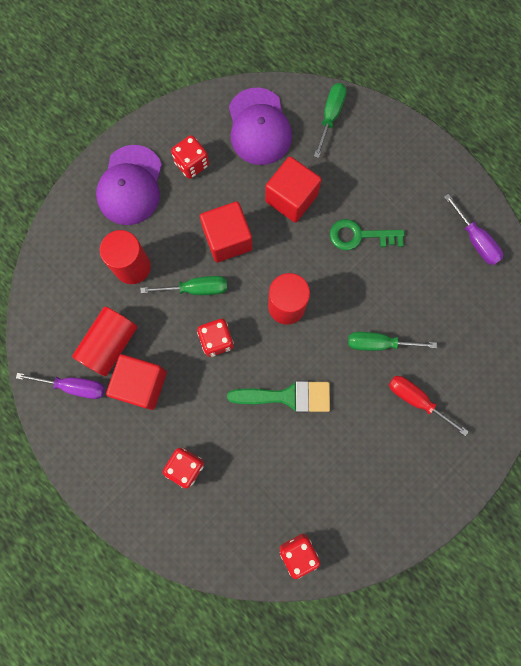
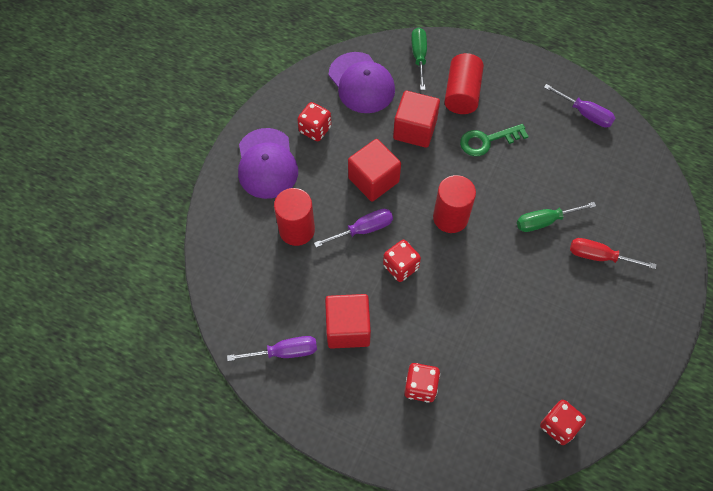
camera: 20 degrees left, 15 degrees down
(110, 344) = (303, 303): red cylinder -> red cylinder (462, 94)
(196, 289) = (363, 230): green screwdriver -> purple screwdriver
(287, 396) = (486, 292): green brush -> none

